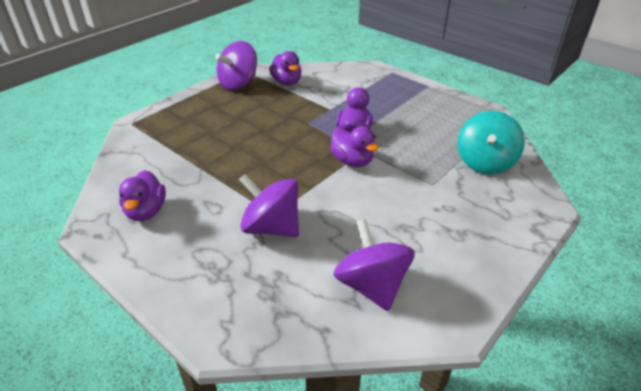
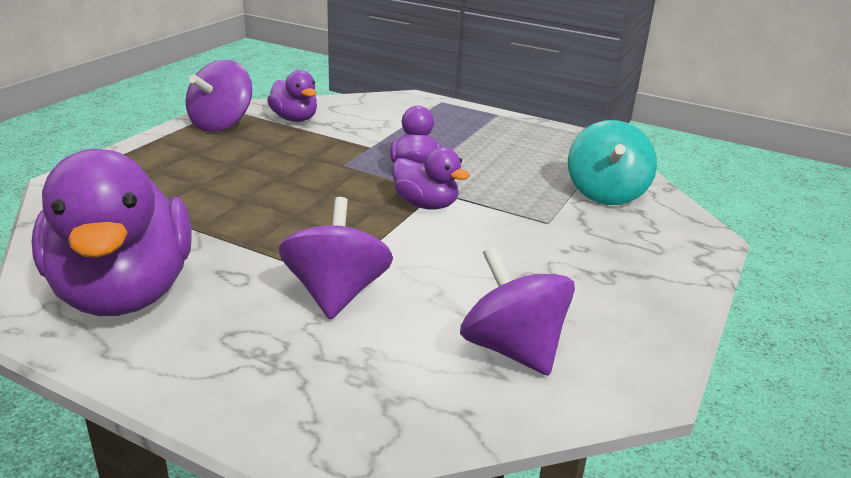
camera: 15 degrees left, 10 degrees down
(146, 211) = (124, 292): purple duck -> purple duck, size x2.06
(271, 227) = (336, 293): purple spinning top -> purple spinning top turned 75 degrees clockwise

